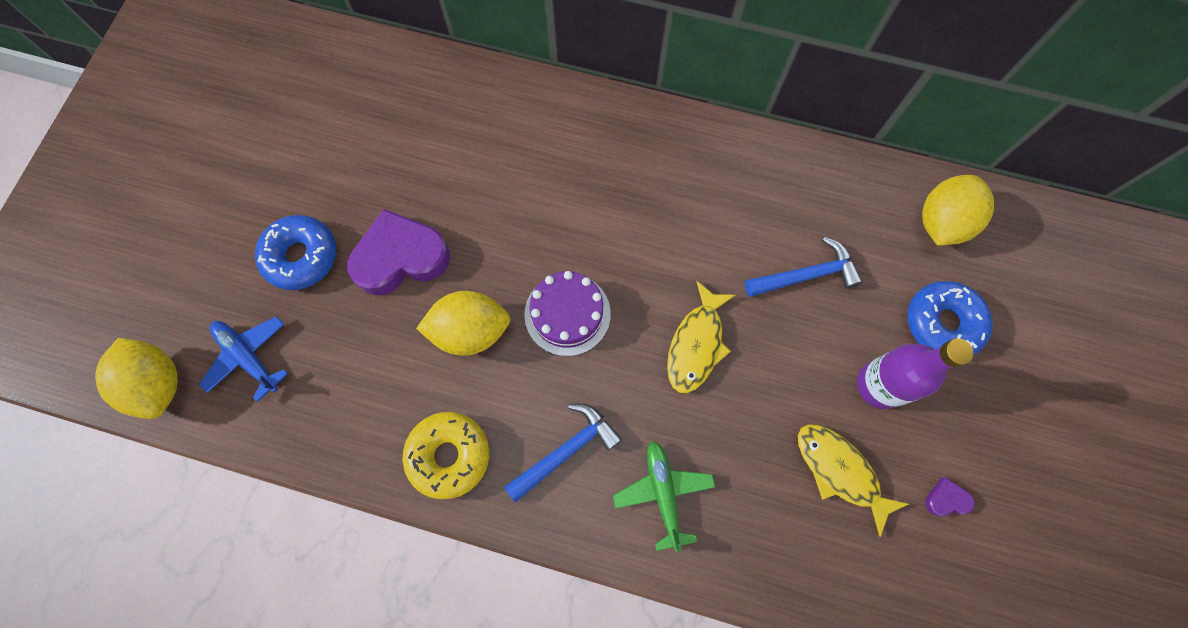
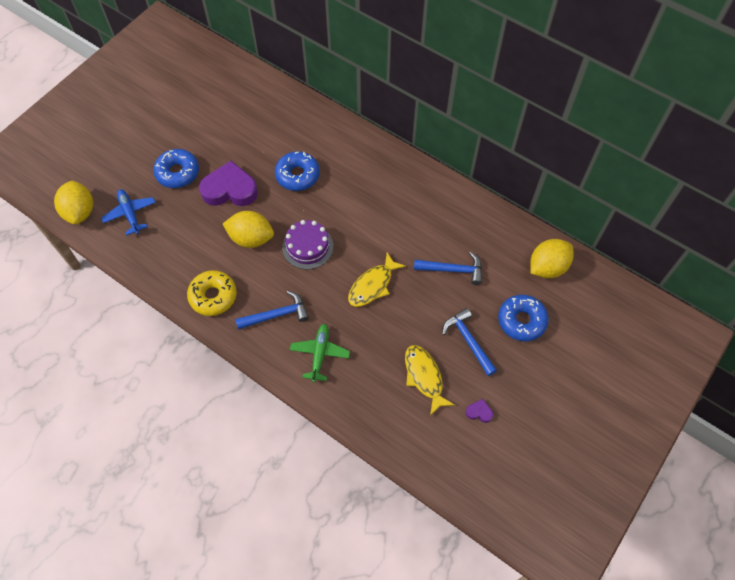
camera: 20 degrees right, 10 degrees down
(501, 197) = (297, 175): none -> blue donut
(879, 385) = (468, 341): purple bottle -> blue hammer

